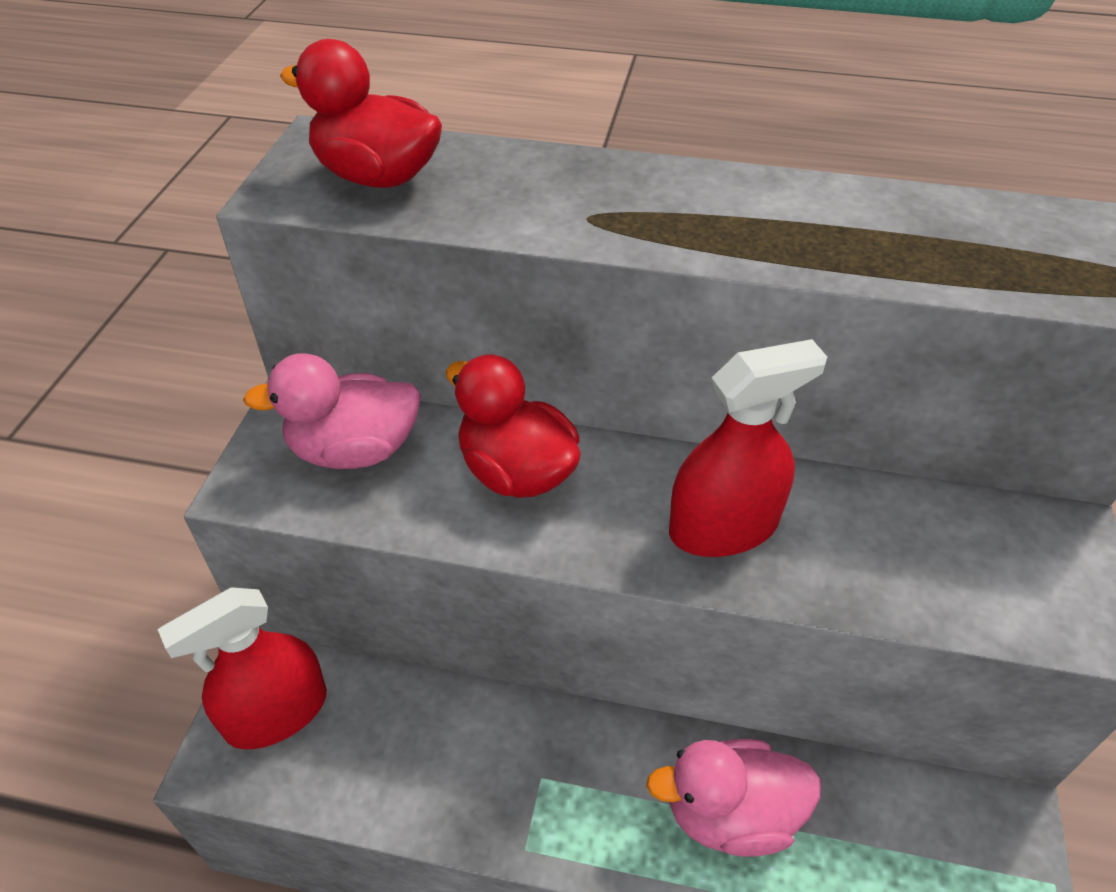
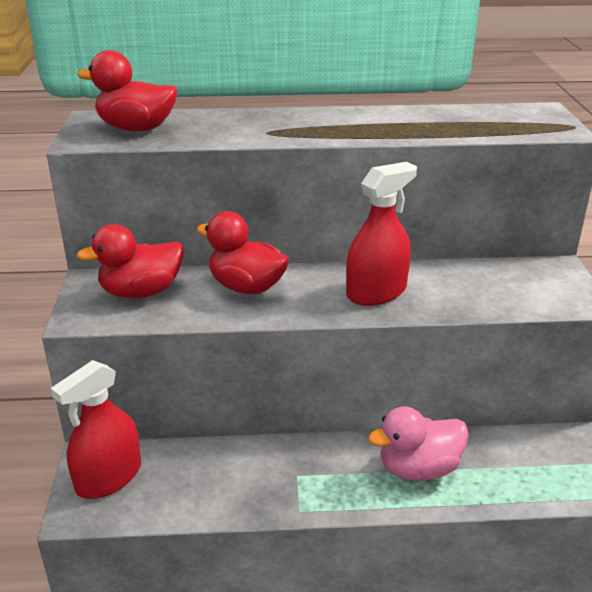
camera: 15 degrees left, 15 degrees down
(354, 450) = (141, 292): pink duck -> red duck

